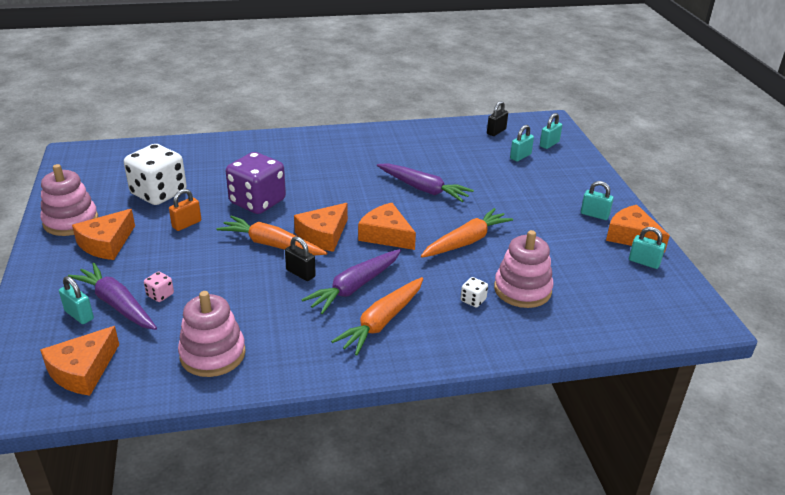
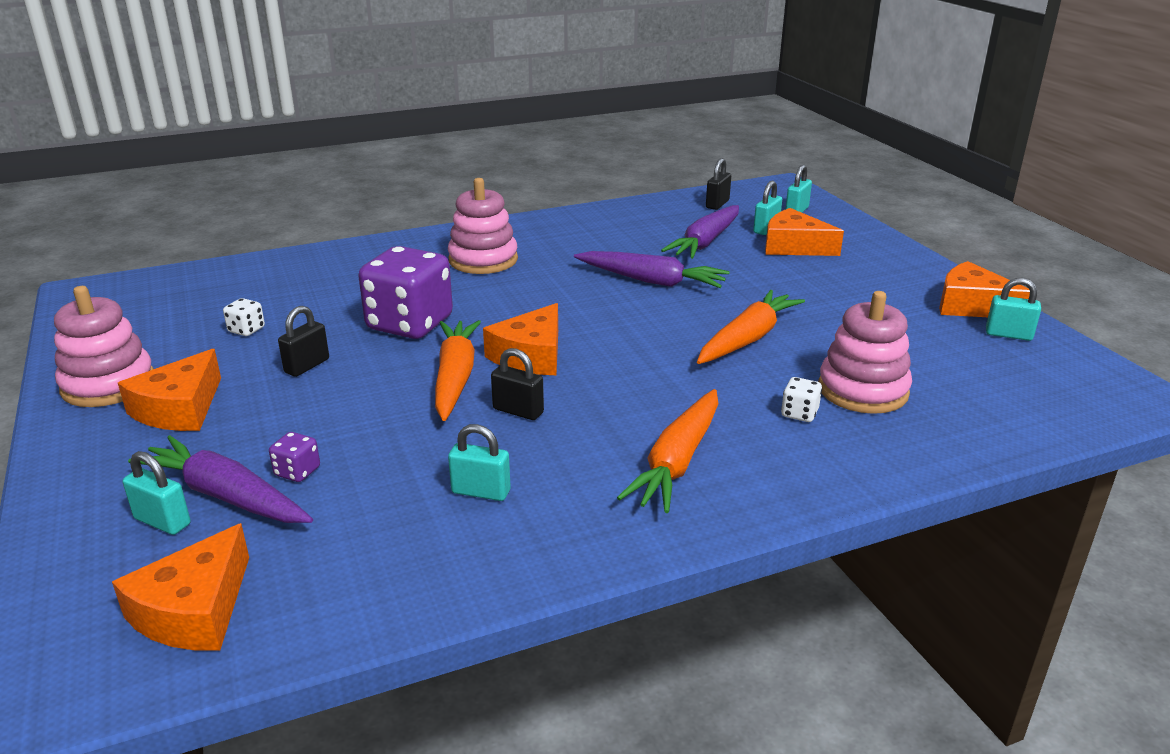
camera: 10 degrees left, 5 degrees down
(159, 193) = (246, 330): white dice -> white dice, size x0.41
(160, 295) = (297, 471): pink dice -> purple dice
(187, 224) = (307, 366): orange padlock -> black padlock
(213, 354) = (420, 549): pink stacking toy -> pink stacking toy (483, 260)
(271, 244) = (455, 377): orange carrot -> orange carrot turned 75 degrees clockwise
(354, 287) = (611, 419): purple carrot -> purple carrot (705, 242)
(386, 235) = (626, 344): orange cheese -> orange cheese (794, 246)
(594, 215) = (906, 286): turquoise padlock -> turquoise padlock (481, 492)

